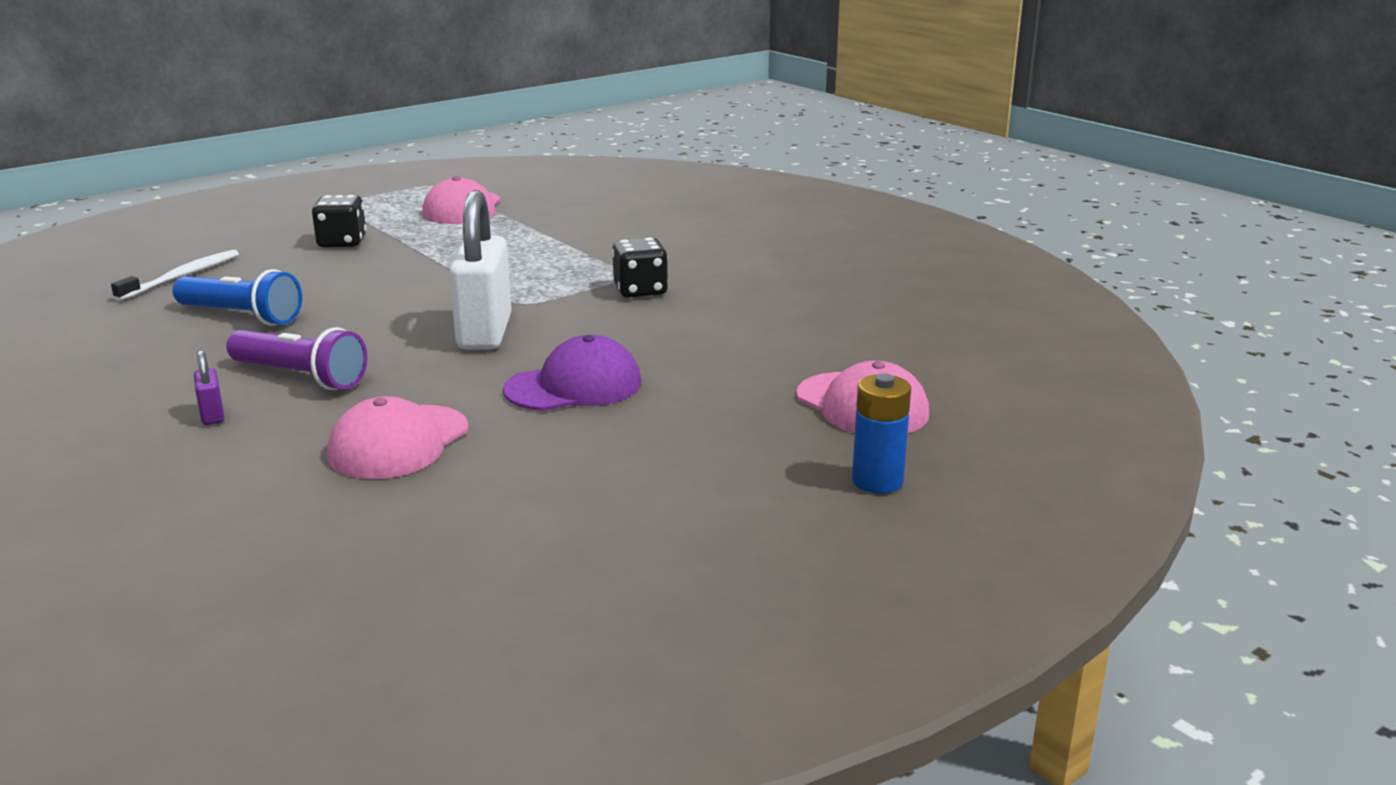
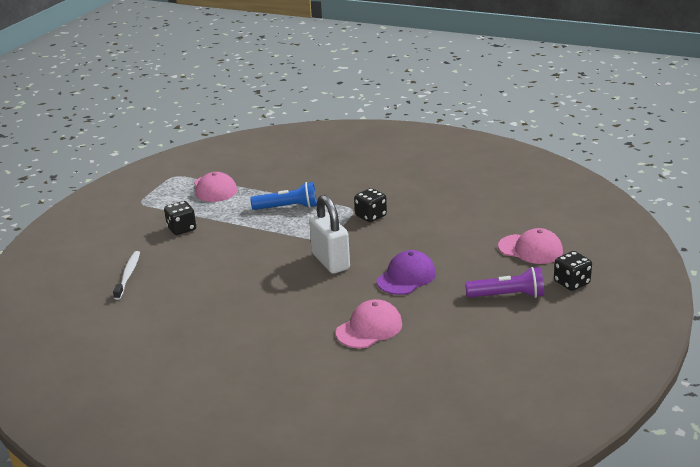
camera: 25 degrees left, 5 degrees up
(212, 415) = (268, 343): purple padlock -> none
(241, 316) = (198, 288): blue flashlight -> blue flashlight (288, 208)
(300, 377) = (279, 311): purple flashlight -> purple flashlight (508, 296)
(398, 443) = (369, 328): pink cap -> pink cap turned 135 degrees counterclockwise
(877, 481) = (571, 283): blue battery -> black dice

